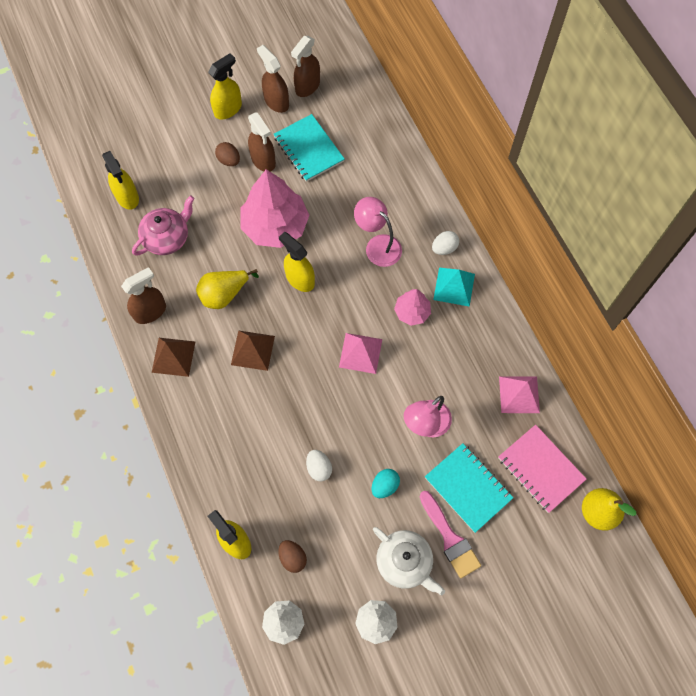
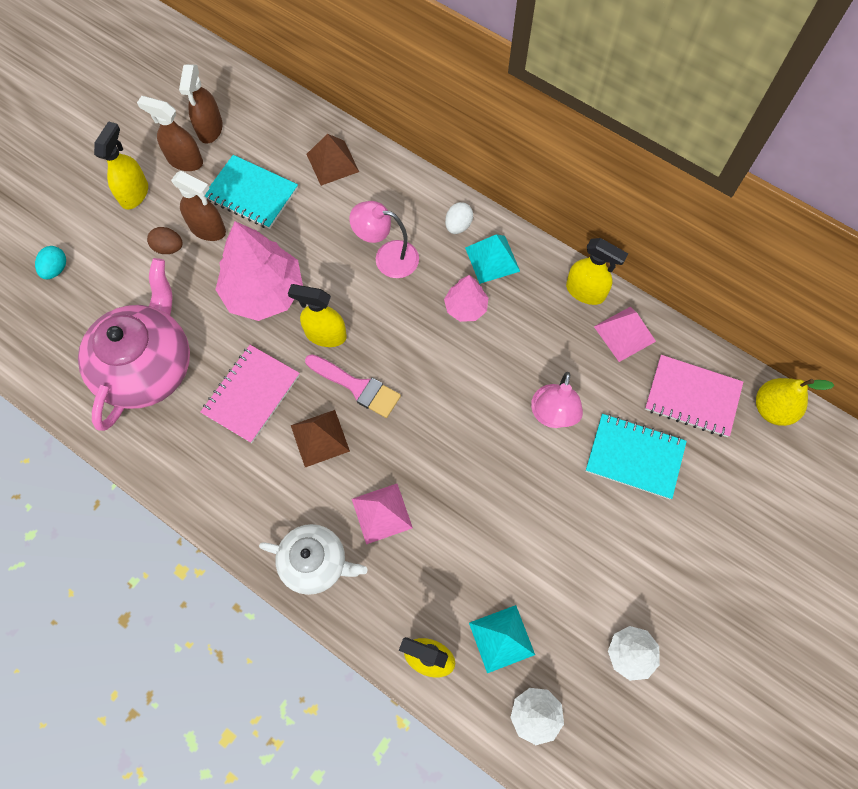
camera: 30 degrees left, 0 degrees up
(127, 197) = (72, 345): yellow spray bottle -> yellow spray bottle (585, 292)
(150, 311) = (177, 458): brown spray bottle -> none
(167, 238) = (147, 367): pink teapot -> pink teapot, size x1.67
(173, 357) = (234, 494): brown pyramid -> brown pyramid (332, 163)
(224, 294) = (251, 394): yellow pear -> pink notebook
(292, 558) = (501, 638): brown egg -> turquoise pyramid
(319, 468) = (470, 525): white egg -> none
(360, 353) = (438, 378): pink pyramid -> pink pyramid (382, 513)
(384, 486) = (550, 504): turquoise egg -> turquoise egg (56, 269)
(404, 562) = (620, 572): white teapot -> white teapot (315, 563)
(450, 538) = (649, 519): pink brush -> pink brush (357, 387)

